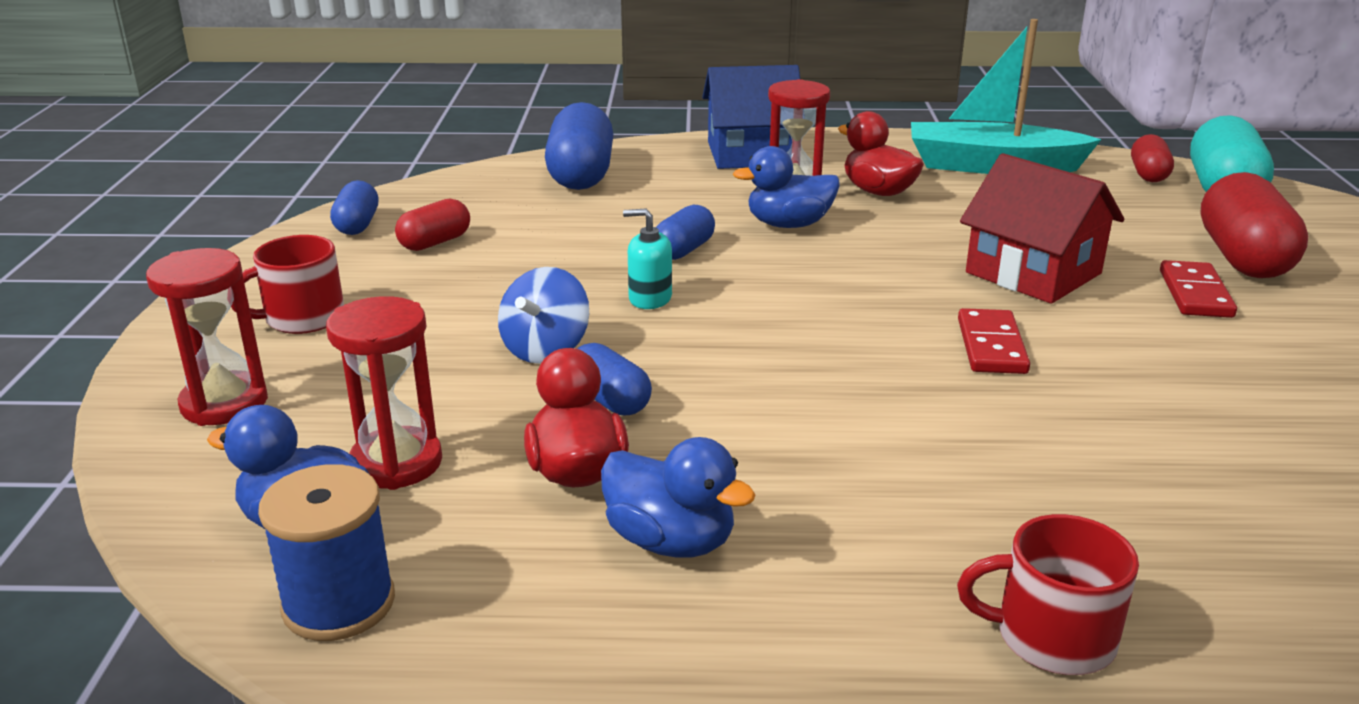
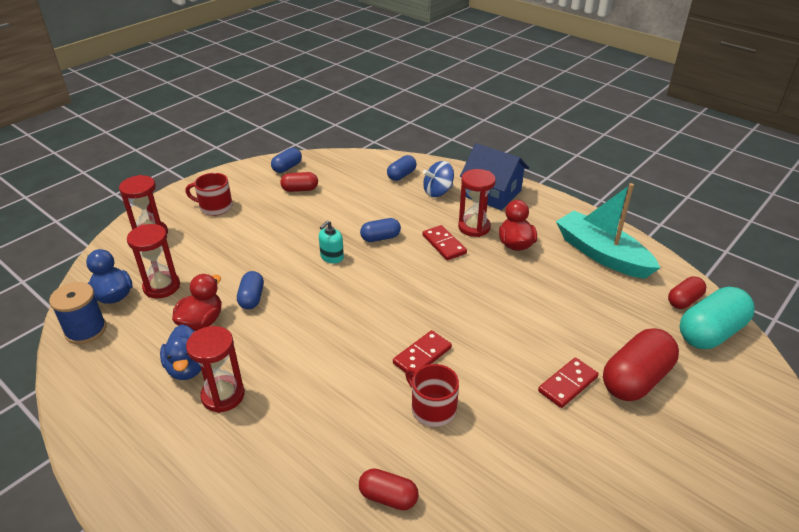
camera: 40 degrees right, 10 degrees up
(545, 349) = (264, 262): blue spinning top -> blue spinning top (438, 192)
(581, 175) = (401, 175): blue capsule -> blue capsule, size x0.55
(650, 298) = (332, 257): turquoise soap dispenser -> turquoise soap dispenser turned 105 degrees counterclockwise
(789, 224) = (444, 244): blue duck -> red domino
(805, 541) = (223, 395): none -> red hourglass
(1033, 273) = (508, 328): red house -> none
(1051, 637) = (234, 486): red mug -> red mug (432, 408)
(1252, 511) = (388, 497): none -> red capsule

